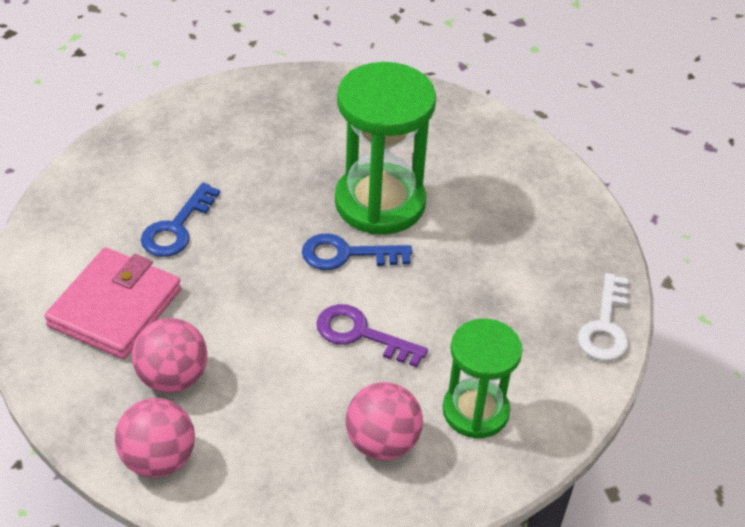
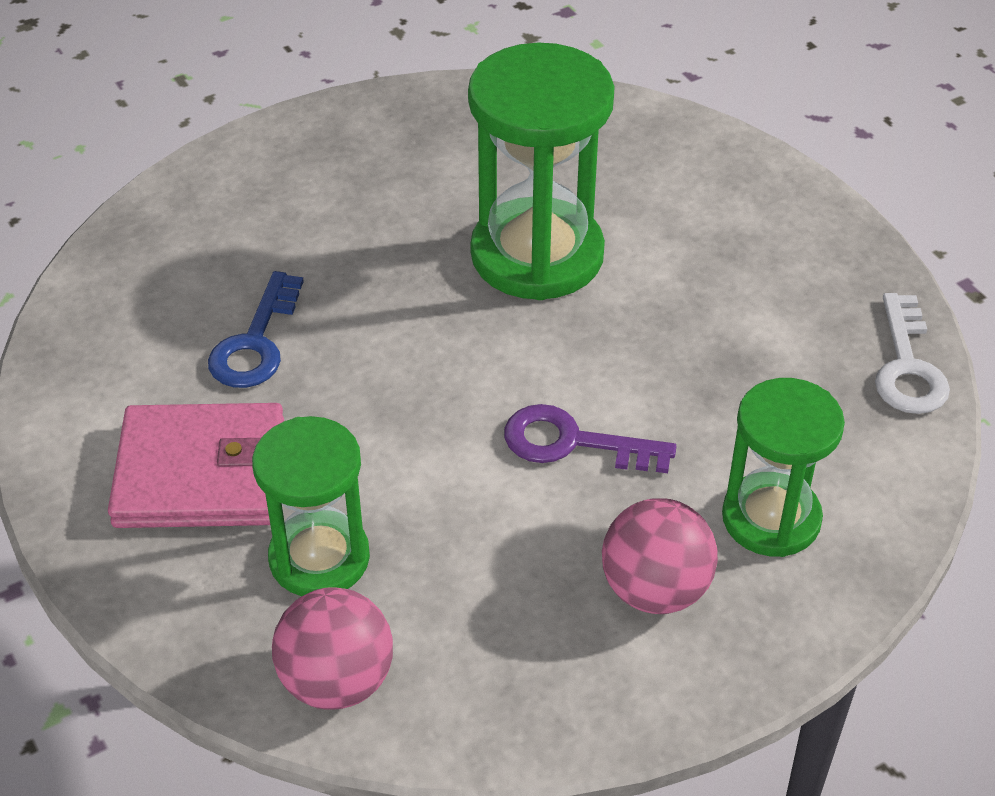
camera: 10 degrees left, 0 degrees up
(115, 307) = (201, 473): pink wallet -> pink wallet turned 75 degrees clockwise
(172, 378) = (319, 558): pink ball -> green hourglass
(346, 254) = (513, 335): blue key -> none

